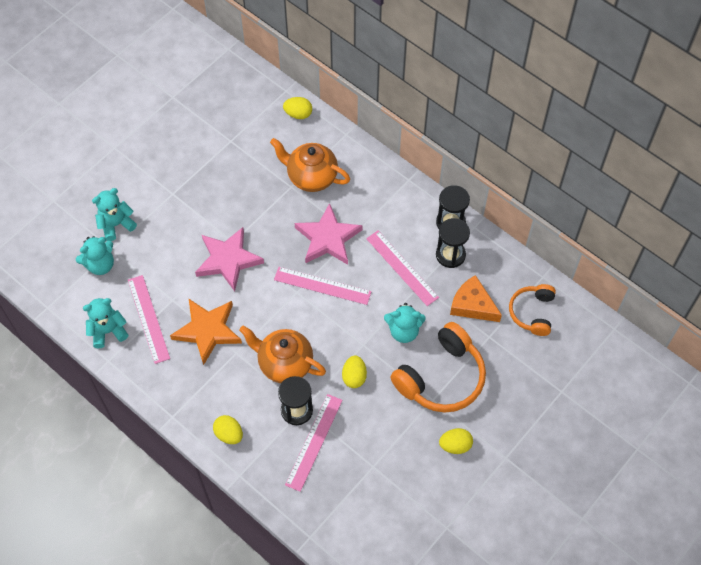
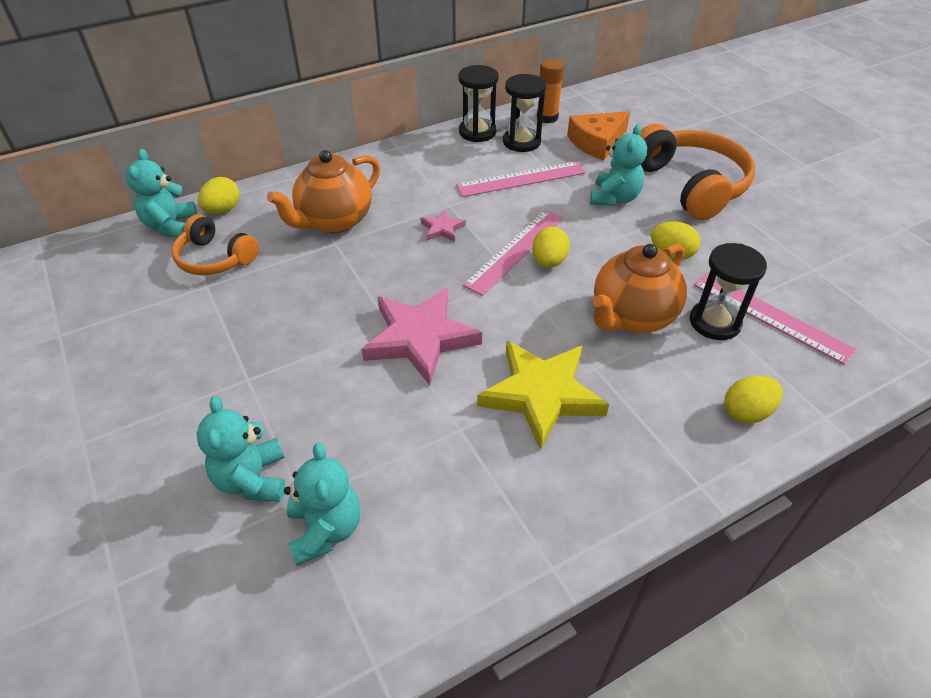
camera: 70 degrees left, 15 degrees down
(108, 331) = (484, 551): turquoise teddy bear -> turquoise teddy bear (171, 226)
(148, 318) = (483, 474): pink ruler -> none
(207, 331) = (541, 394): orange star -> yellow star
(327, 238) = (442, 229): pink star -> pink star, size x0.45
(455, 445) = (787, 196): yellow egg -> yellow egg (549, 262)
(493, 263) = (547, 117): none -> orange glue stick
(532, 312) = (622, 109): orange headphones -> orange headphones (215, 258)

